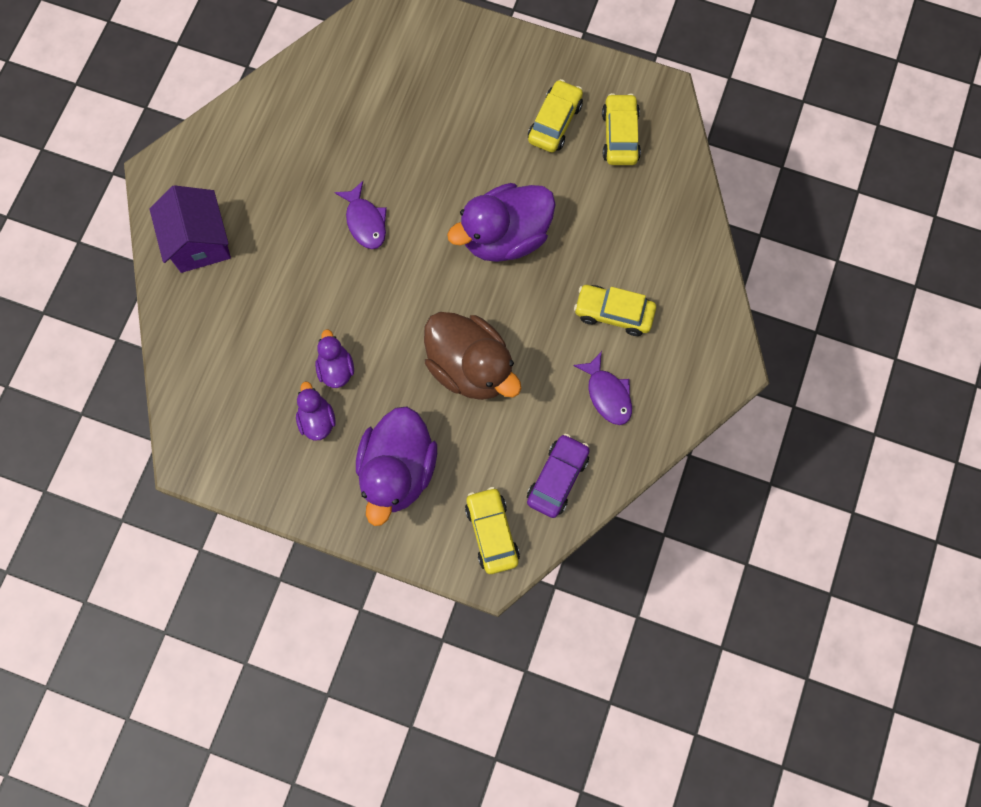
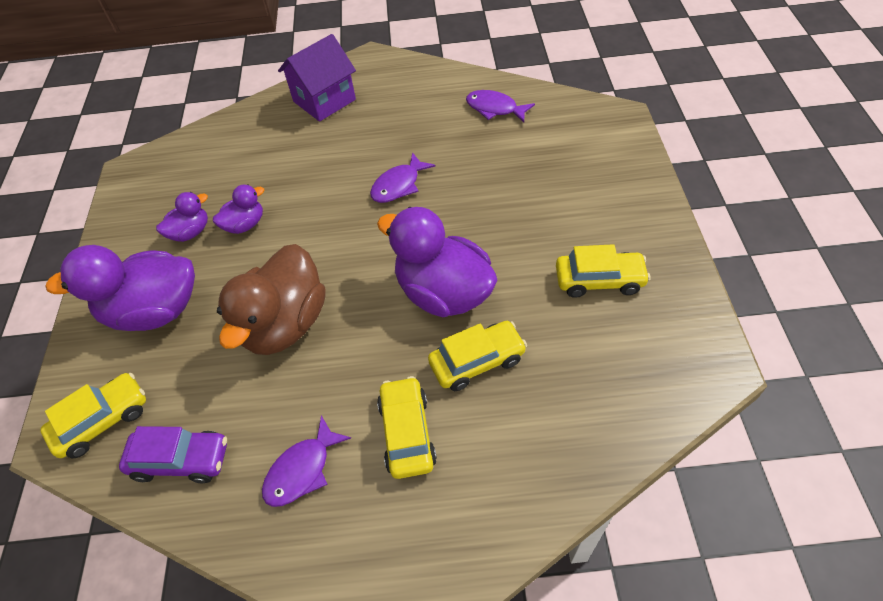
camera: 70 degrees right, 20 degrees down
(314, 98) = (495, 108): none -> purple fish
(620, 136) = (629, 346): yellow car -> yellow car (477, 361)

